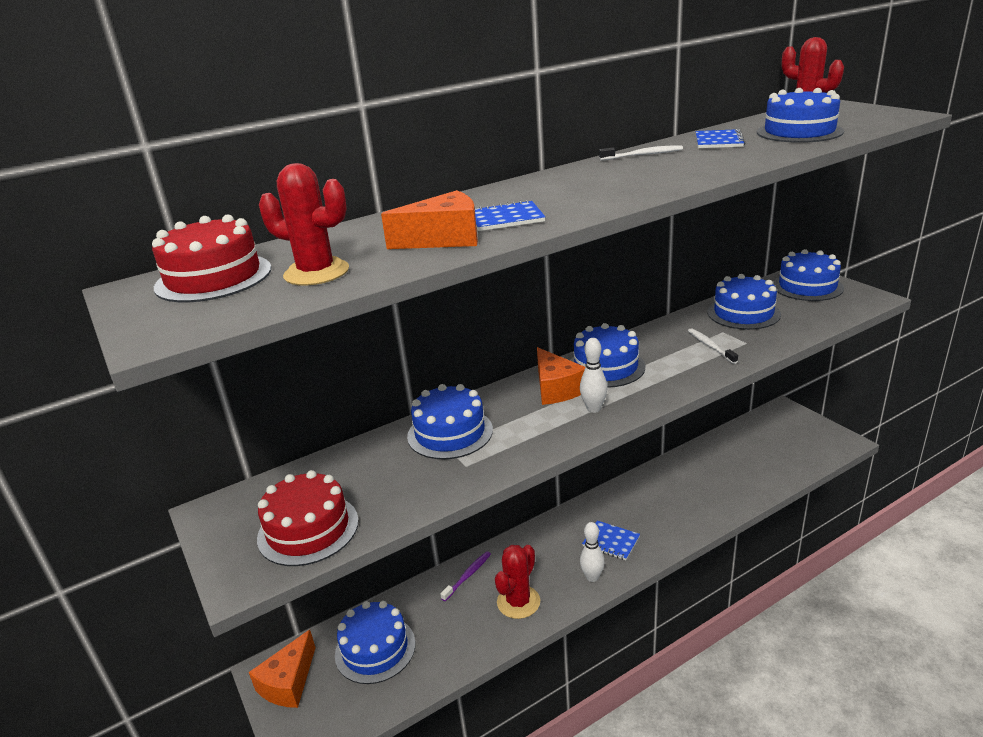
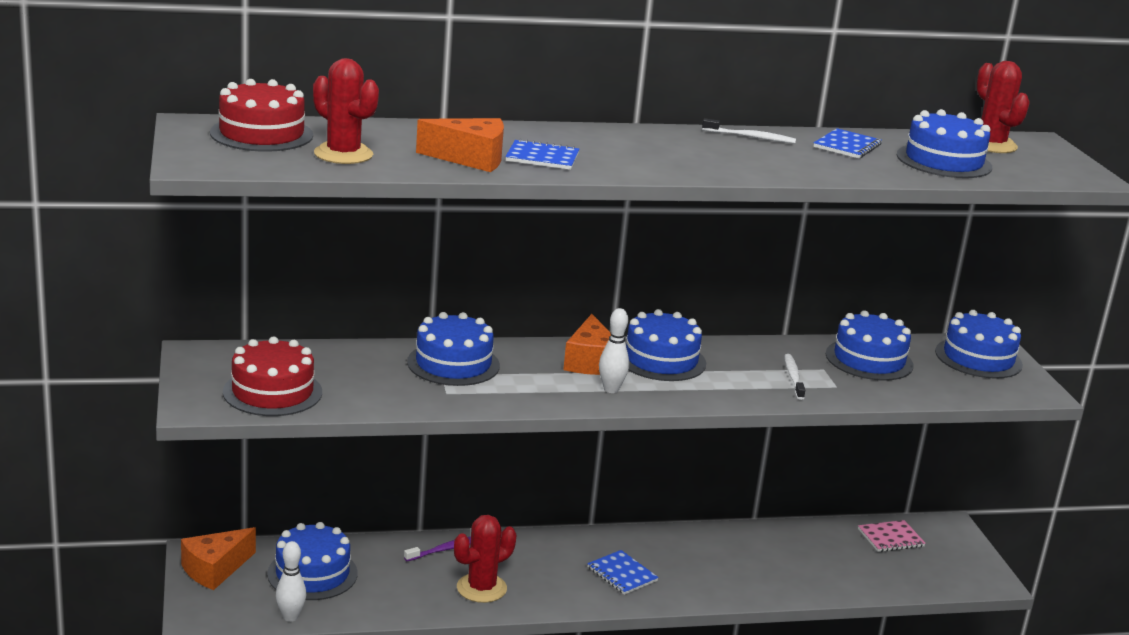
camera: 15 degrees right, 5 degrees down
(592, 577) = (575, 596): white bowling pin -> white bowling pin (290, 617)
(757, 434) = (890, 538): none -> pink notebook

